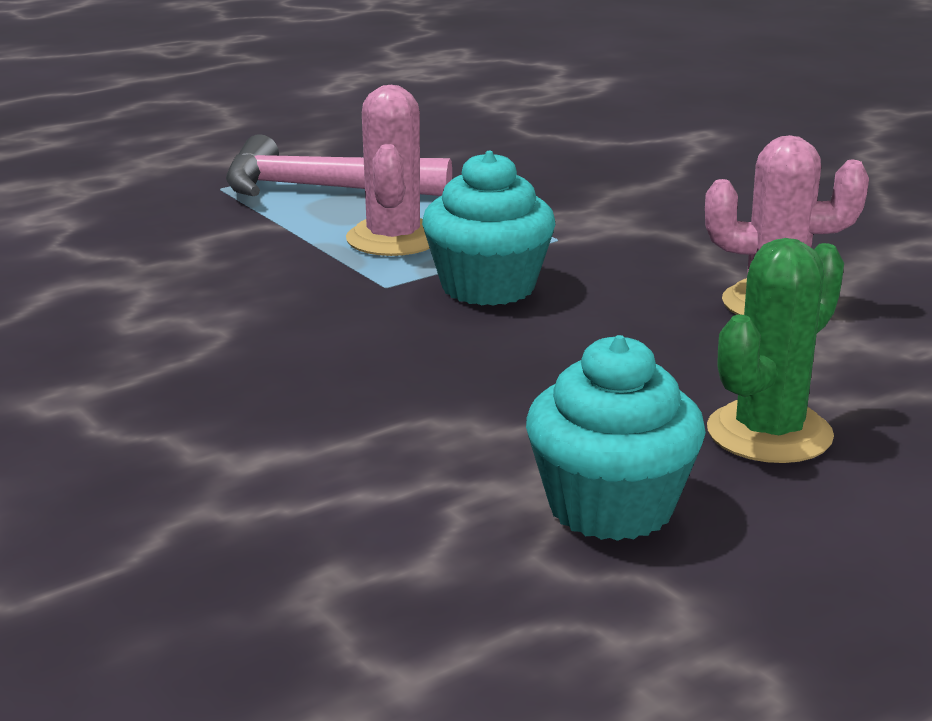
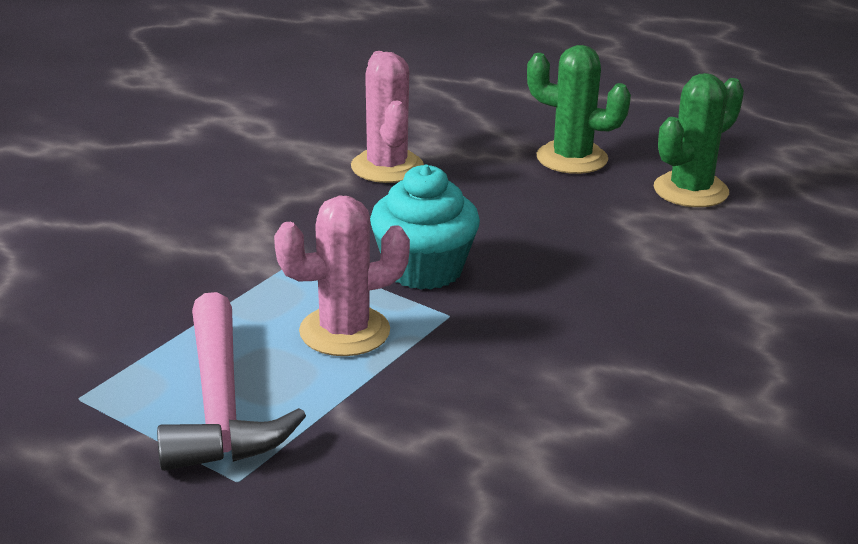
camera: 110 degrees left, 5 degrees up
(611, 507) = (690, 190): turquoise cupcake -> green cactus

